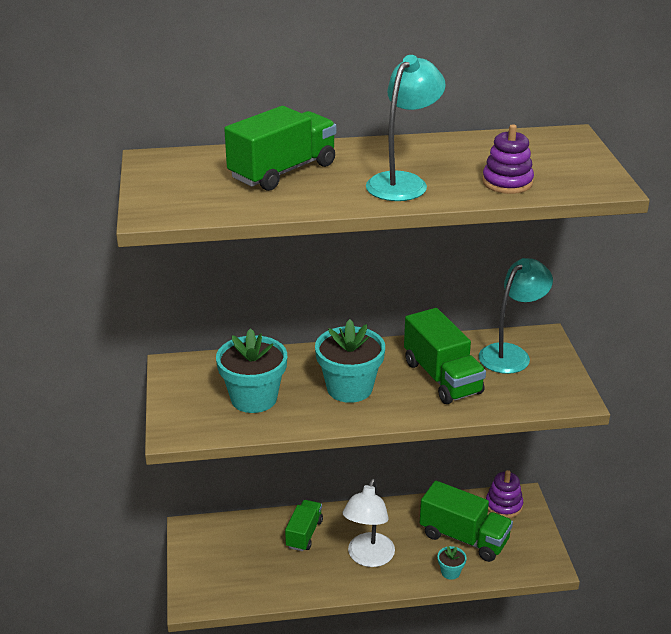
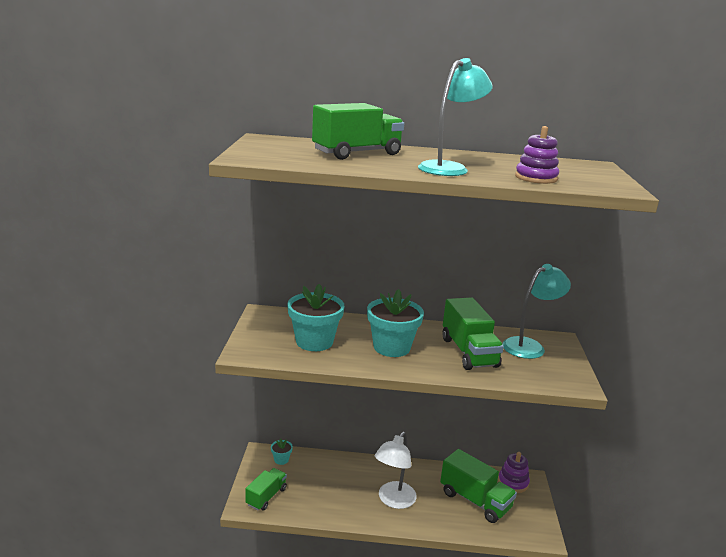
camera: 10 degrees right, 10 degrees down
(304, 534) = (347, 473): green truck -> green truck (266, 497)
(450, 572) = (458, 525): turquoise flower pot -> turquoise flower pot (281, 460)

